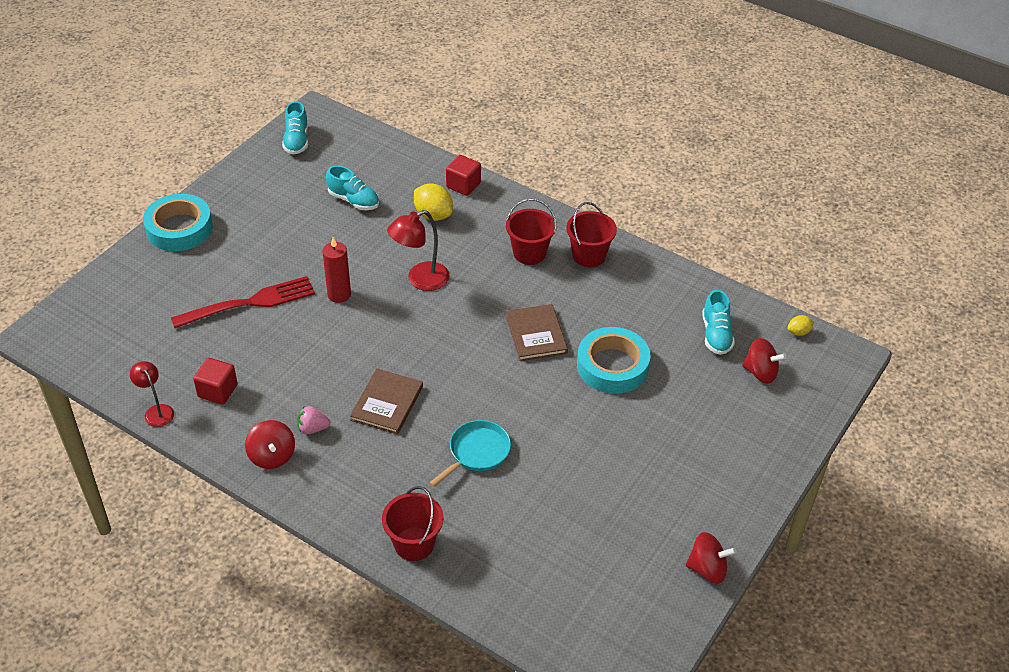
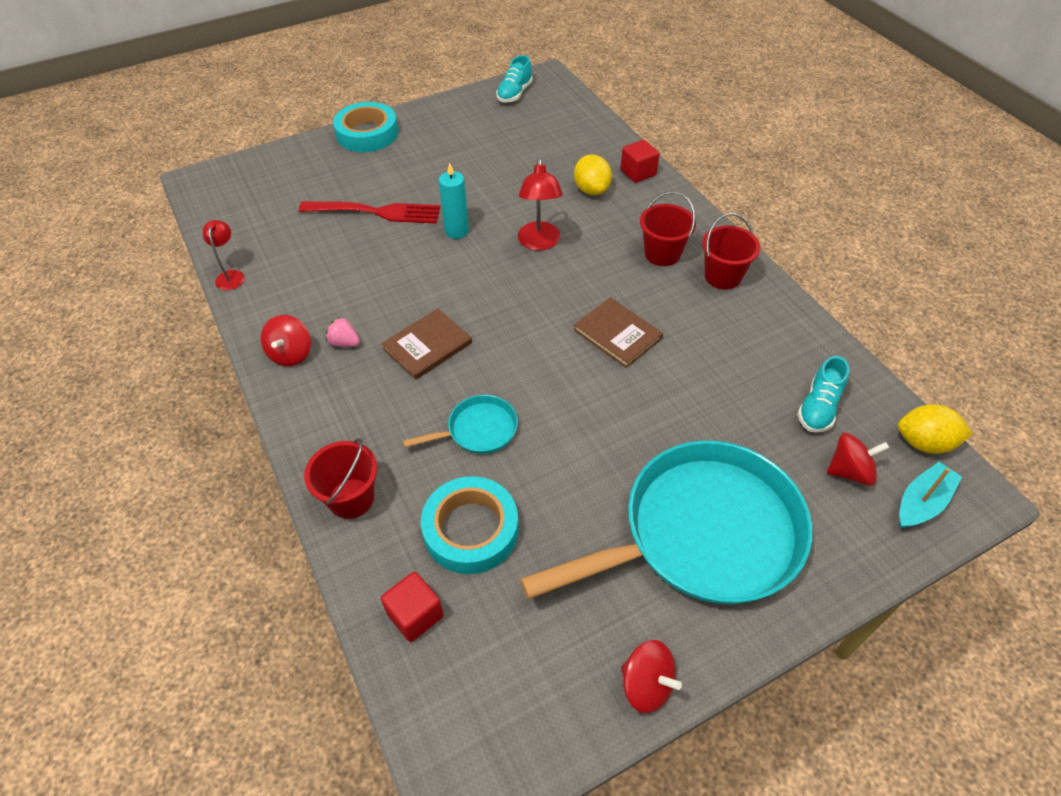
camera: 30 degrees right, 5 degrees up
(217, 391) = (292, 277): red cube -> red cube (415, 615)
(339, 294) = (457, 231): red candle -> turquoise candle
(354, 200) = (528, 156): turquoise shoe -> none
(420, 280) = (539, 243): red lamp -> red lamp turned 90 degrees counterclockwise
(536, 334) = (617, 334): brown book -> brown book turned 60 degrees counterclockwise
(612, 366) = (678, 396): turquoise tape -> turquoise tape (471, 530)
(686, 458) = (701, 534): none -> turquoise pan
(760, 372) = (849, 471): red spinning top -> red spinning top turned 60 degrees counterclockwise
(798, 332) = (924, 443): yellow lemon -> yellow lemon, size x1.88
(817, 375) = (921, 502): none -> turquoise boat

